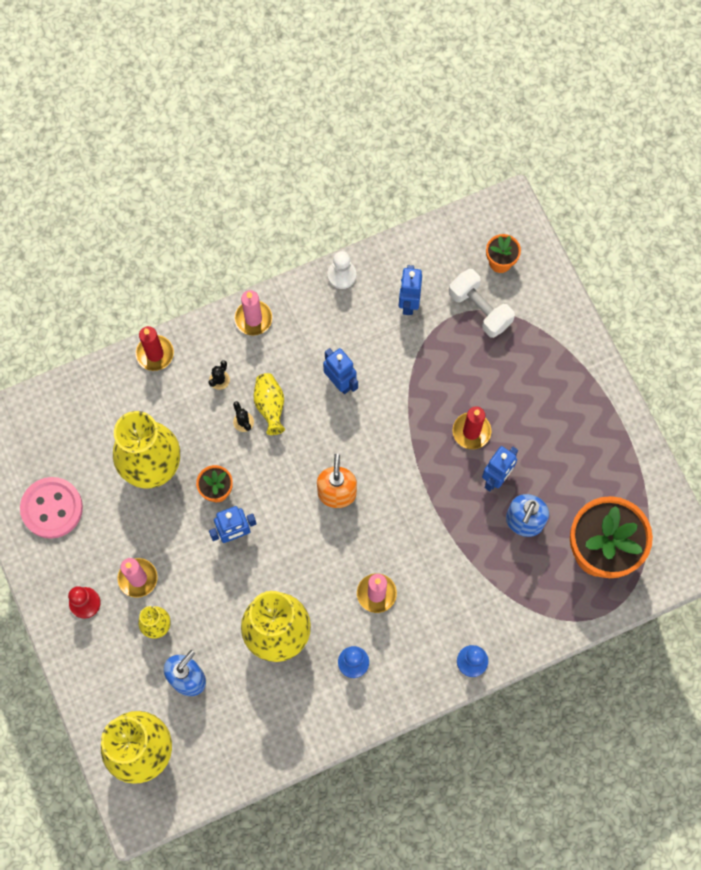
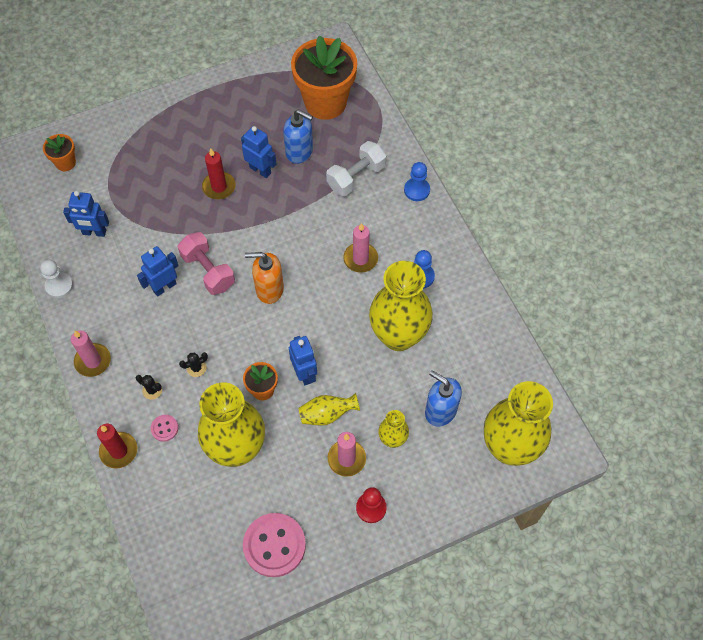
camera: 90 degrees left, 10 degrees down
(177, 395) = (164, 428): none -> pink button
(270, 406) = (183, 345): yellow vase -> yellow vase (327, 414)
(360, 426) = (208, 271): none -> pink dumbbell
(480, 309) = (107, 179): white dumbbell -> white dumbbell (356, 177)

